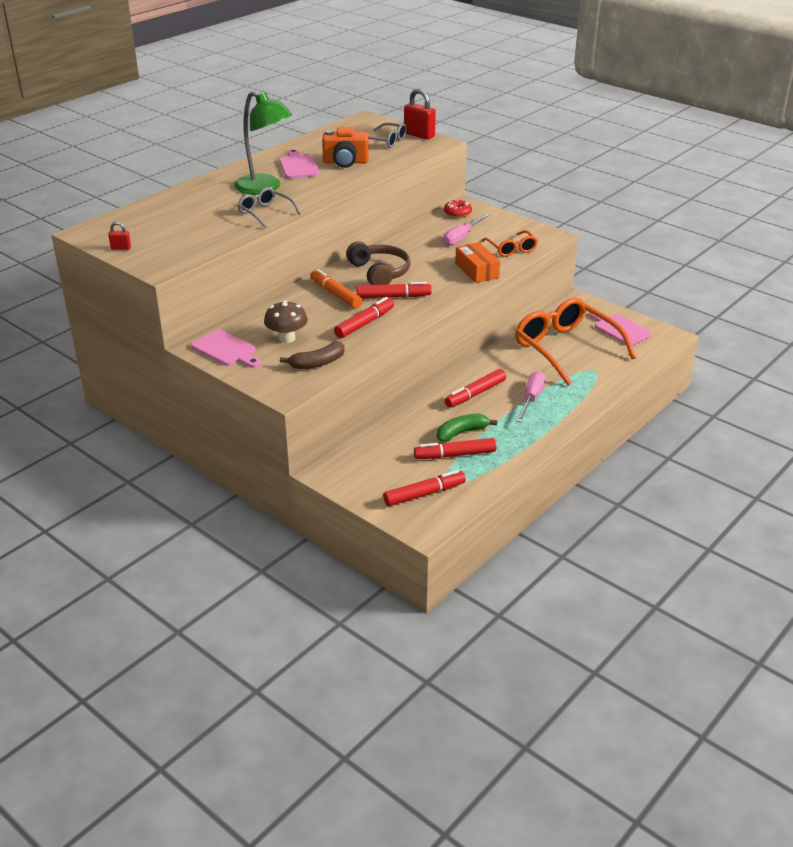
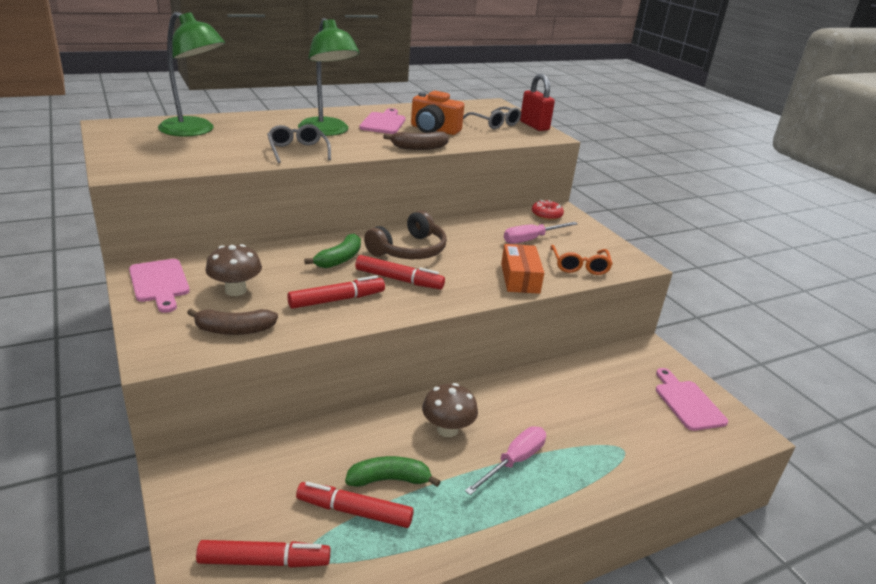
camera: 20 degrees right, 5 degrees down
(121, 248) = (117, 145): red padlock -> none
(161, 218) = (195, 131): none -> green lamp
(335, 294) = (339, 259): orange marker -> green banana
(352, 183) = (419, 147): none -> brown banana
(379, 272) = (409, 250): brown headphones -> brown headphones turned 45 degrees clockwise
(475, 394) = (447, 429): red marker -> brown mushroom
(565, 348) = (601, 406): orange glasses -> none

